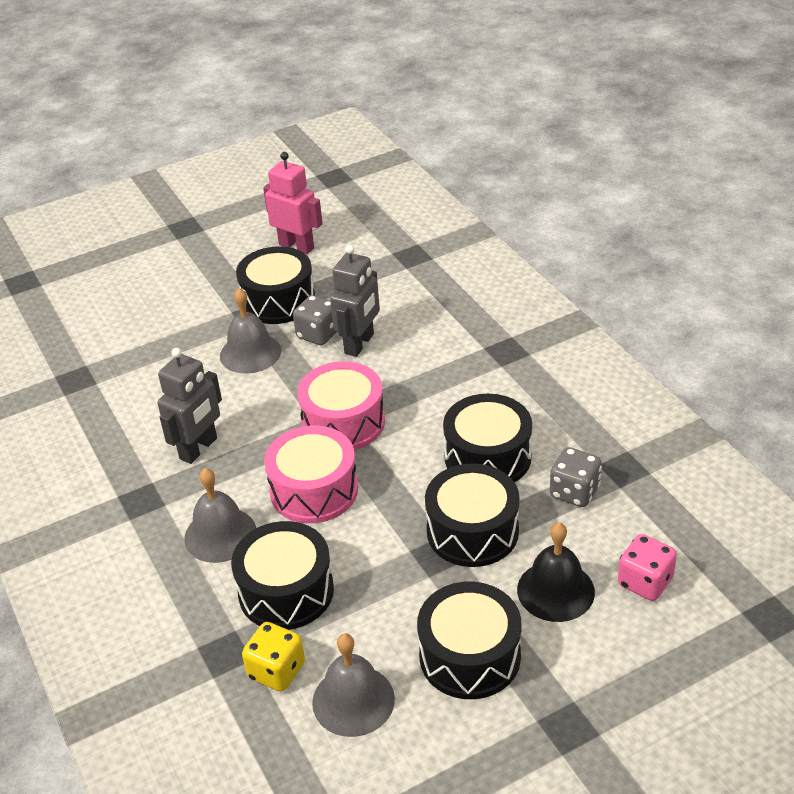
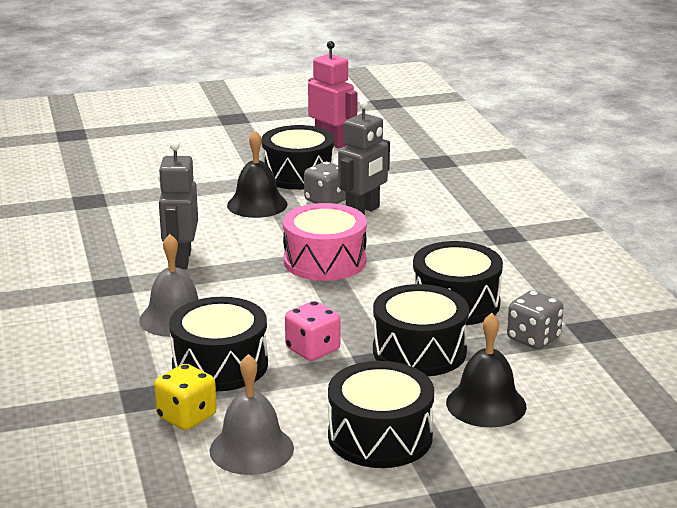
camera: 10 degrees right, 15 degrees down
(199, 449) = (181, 259): grey robot -> grey robot turned 135 degrees clockwise
(250, 353) = (257, 204): grey bell -> black bell
(314, 490) = (277, 301): pink drum -> none
(645, 582) = (580, 412): pink dice -> pink dice (313, 350)

